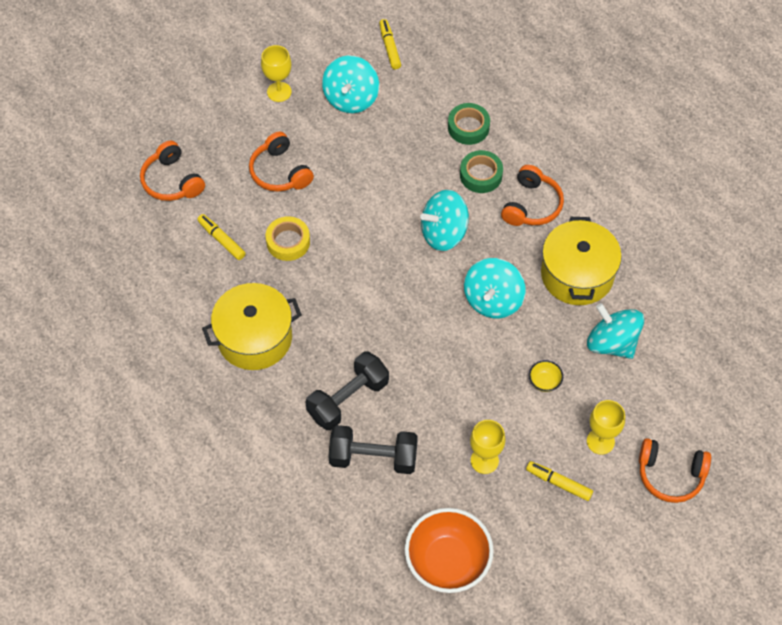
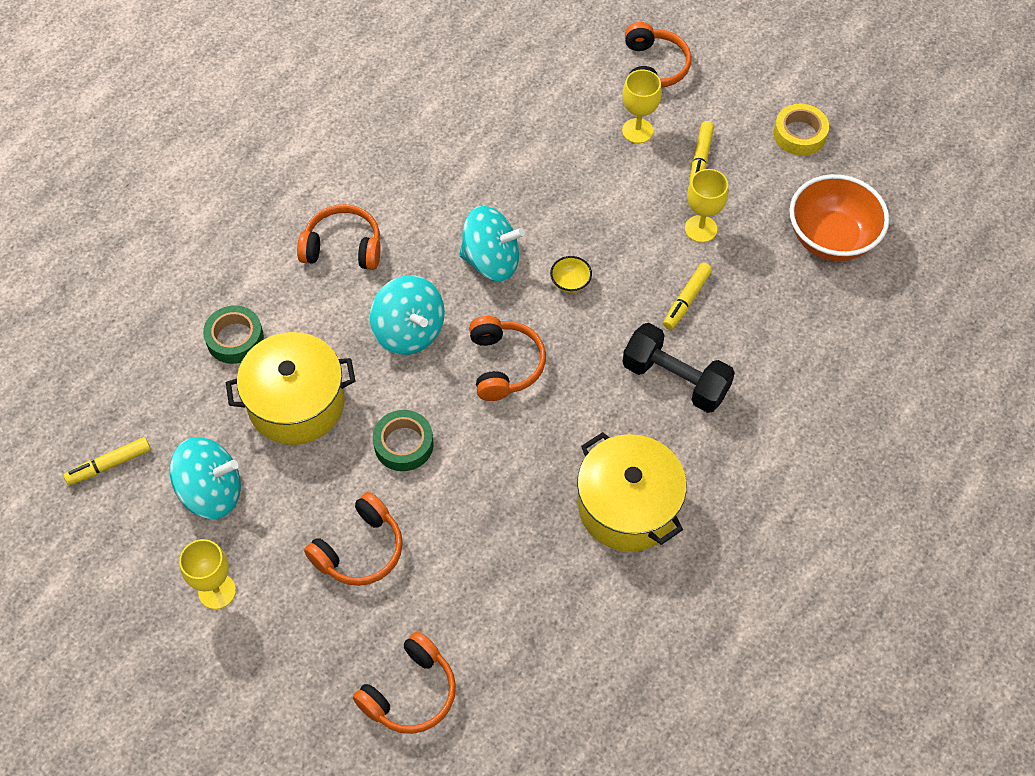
camera: 105 degrees left, 0 degrees up
(221, 240) = (492, 592): yellow marker -> yellow marker (686, 300)
(288, 242) = (472, 507): yellow tape -> yellow tape (799, 134)
(373, 457) = (739, 335): black dumbbell -> none
(396, 287) = (504, 365): none -> orange headphones
(481, 175) = (309, 309): green tape -> green tape (403, 444)
(544, 382) = (583, 192): yellow bowl -> yellow bowl (570, 283)
(577, 274) = (431, 185): yellow pot -> yellow pot (296, 403)
(612, 343) = (512, 139): turquoise spinning top -> none

